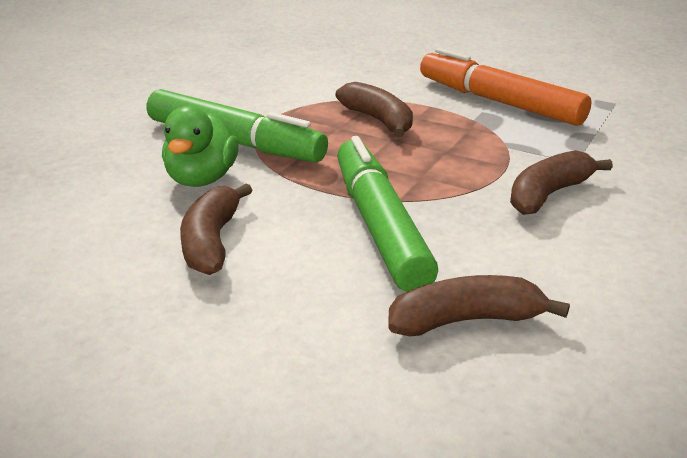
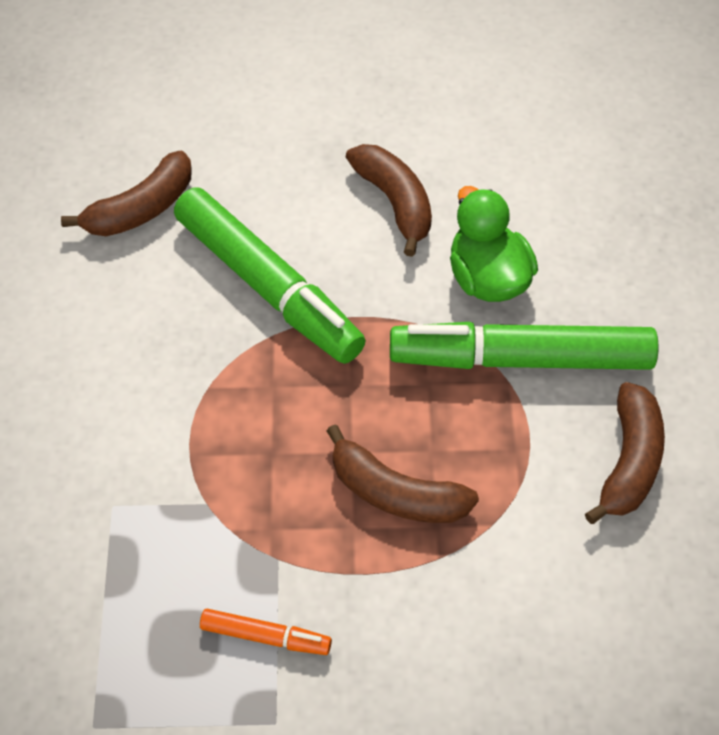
camera: 150 degrees right, 25 degrees up
(499, 102) = (265, 637): orange marker -> orange marker, size x0.44
(548, 194) = (125, 415): brown banana -> brown banana (629, 462)

